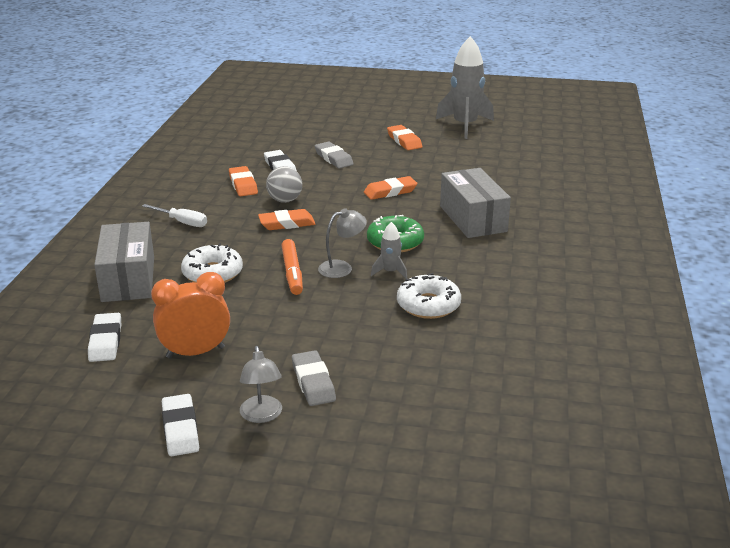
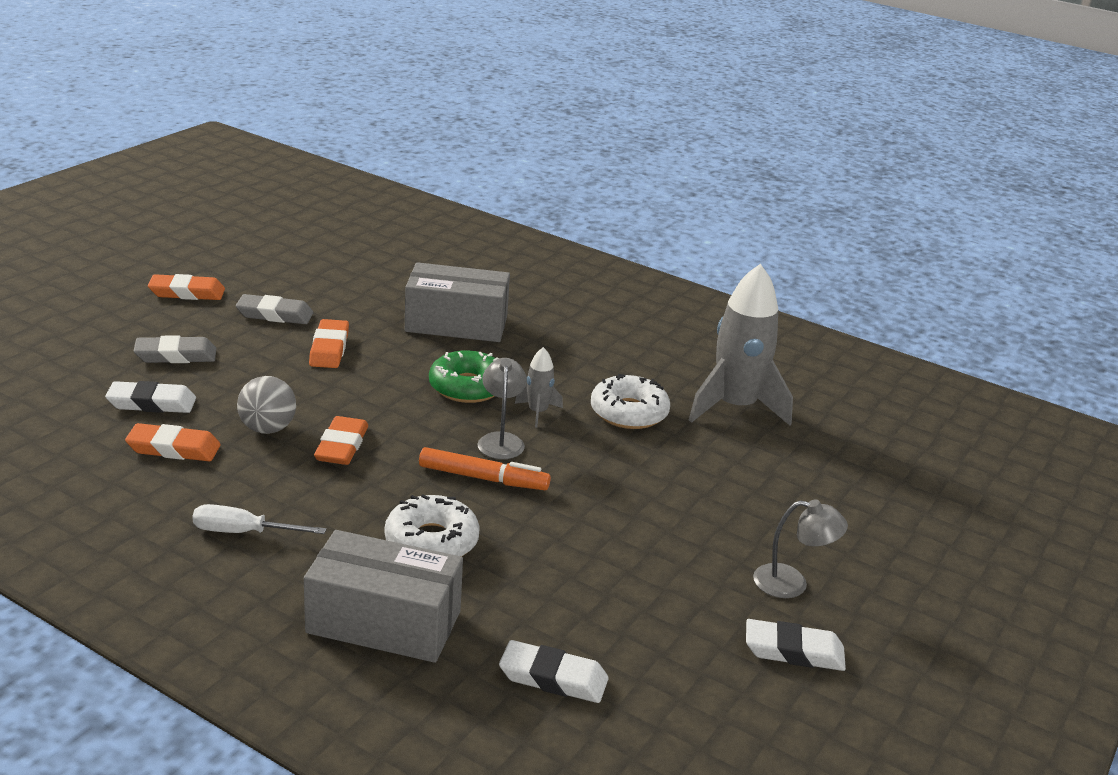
camera: 70 degrees left, 0 degrees up
(182, 222) = (243, 532): white screwdriver -> white screwdriver turned 135 degrees counterclockwise
(195, 352) = (630, 602): orange clock -> none
(313, 382) = (743, 531): grey eraser -> grey eraser (275, 315)
(465, 126) = (195, 243): grey rocket -> grey rocket (735, 407)

